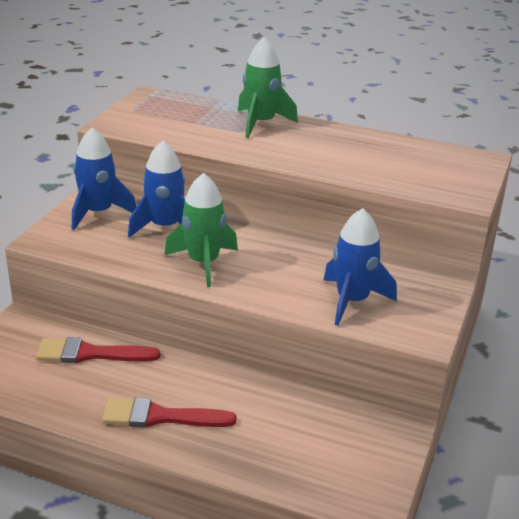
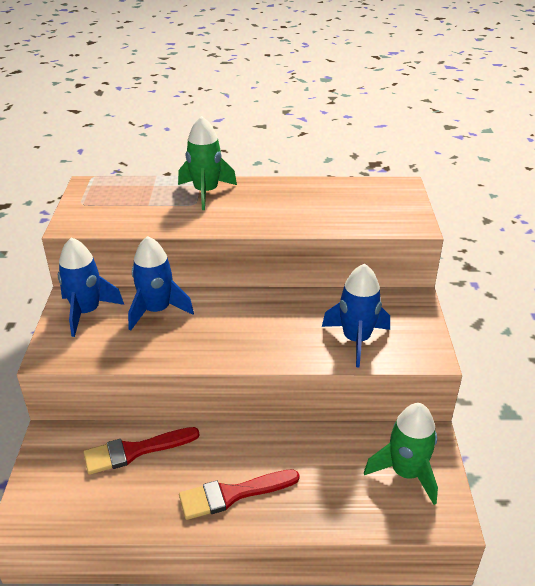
camera: 20 degrees left, 5 degrees up
(203, 263) = (212, 338): green rocket -> green rocket (406, 473)

